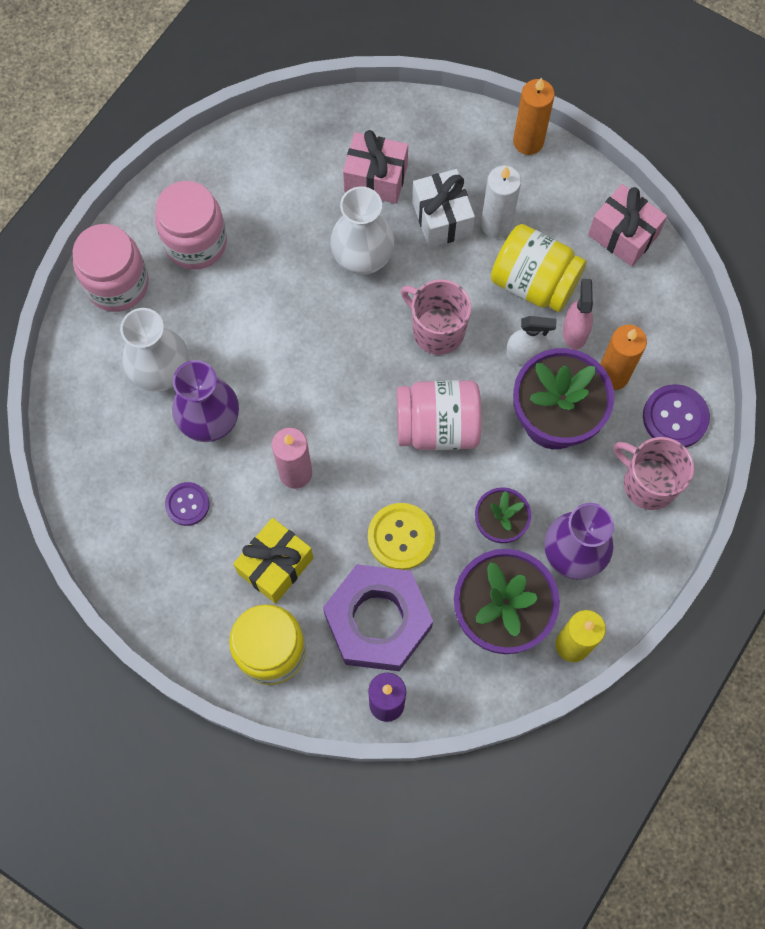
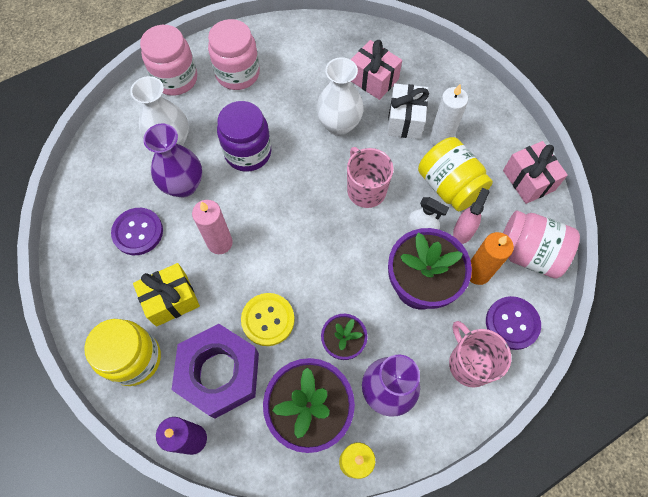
camera: 25 degrees right, 5 degrees down
(187, 504) = (138, 232): purple button -> purple button, size x1.52
(267, 344) = (248, 152): none -> purple jar
(437, 426) = (333, 254): pink jar -> pink jar (528, 253)
(528, 142) = (488, 96): orange candle -> none

